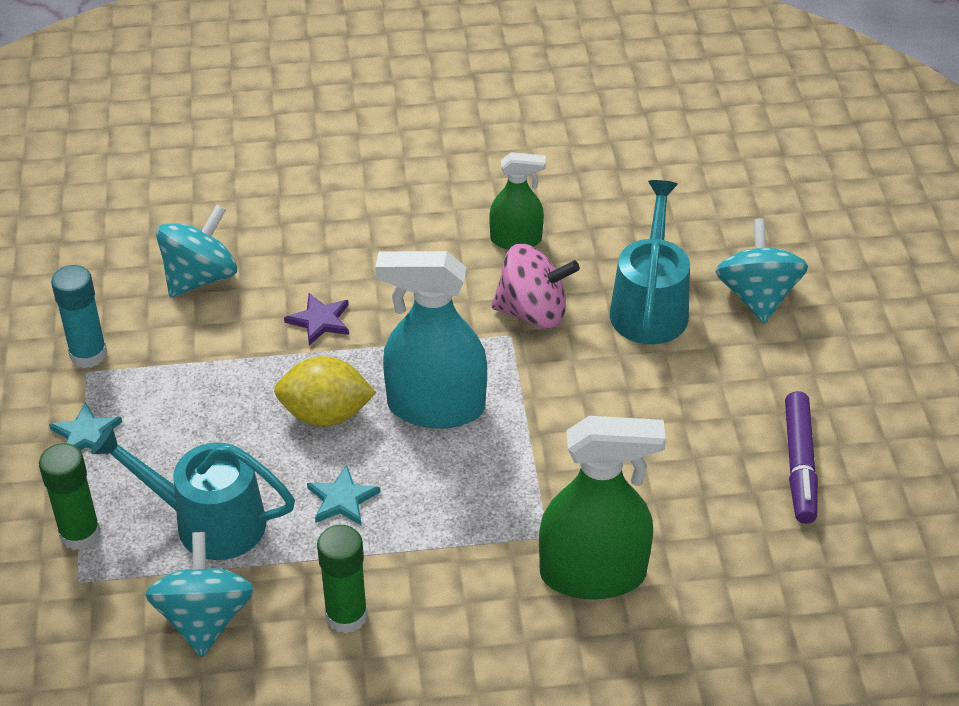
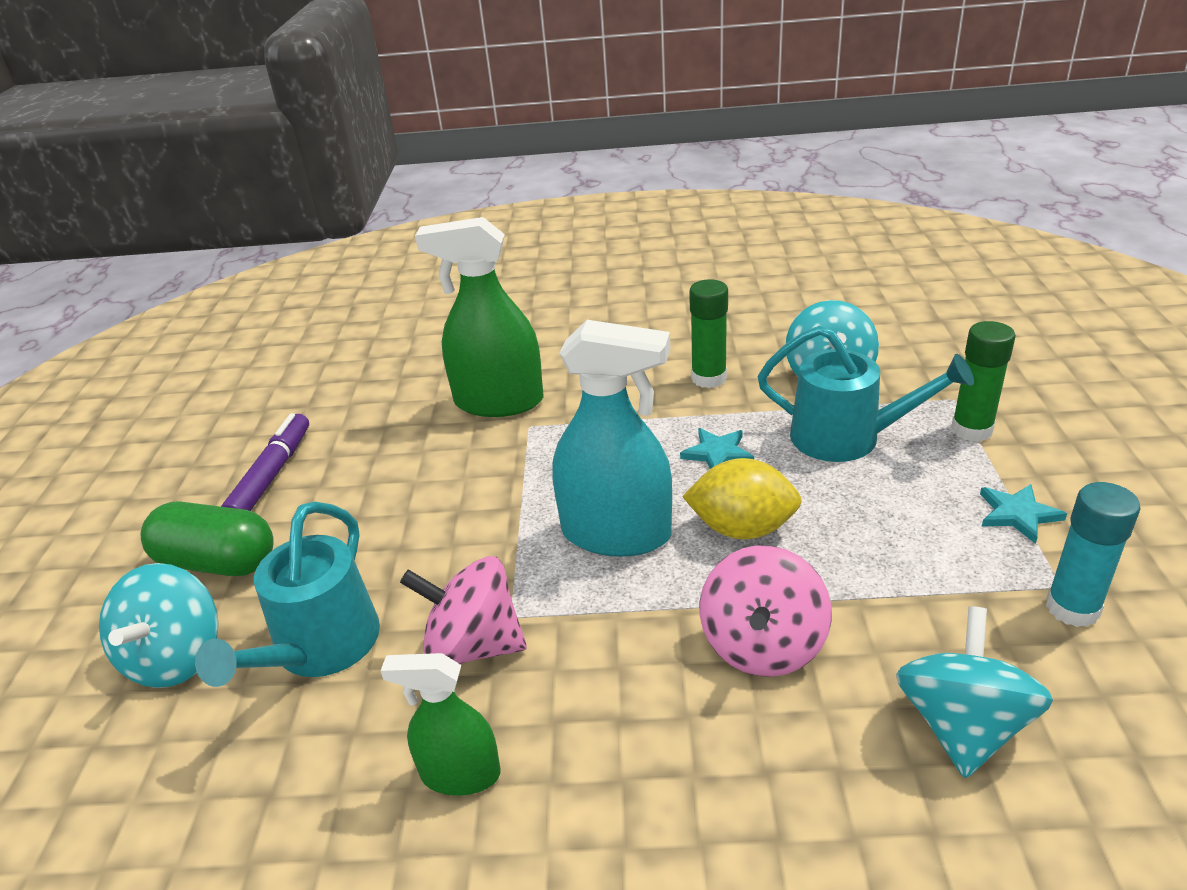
camera: 170 degrees left, 10 degrees down
(200, 277) = (962, 726): turquoise spinning top -> turquoise spinning top turned 150 degrees clockwise
(320, 321) = (762, 645): purple star -> pink spinning top
(784, 371) = (217, 562): none -> green capsule

